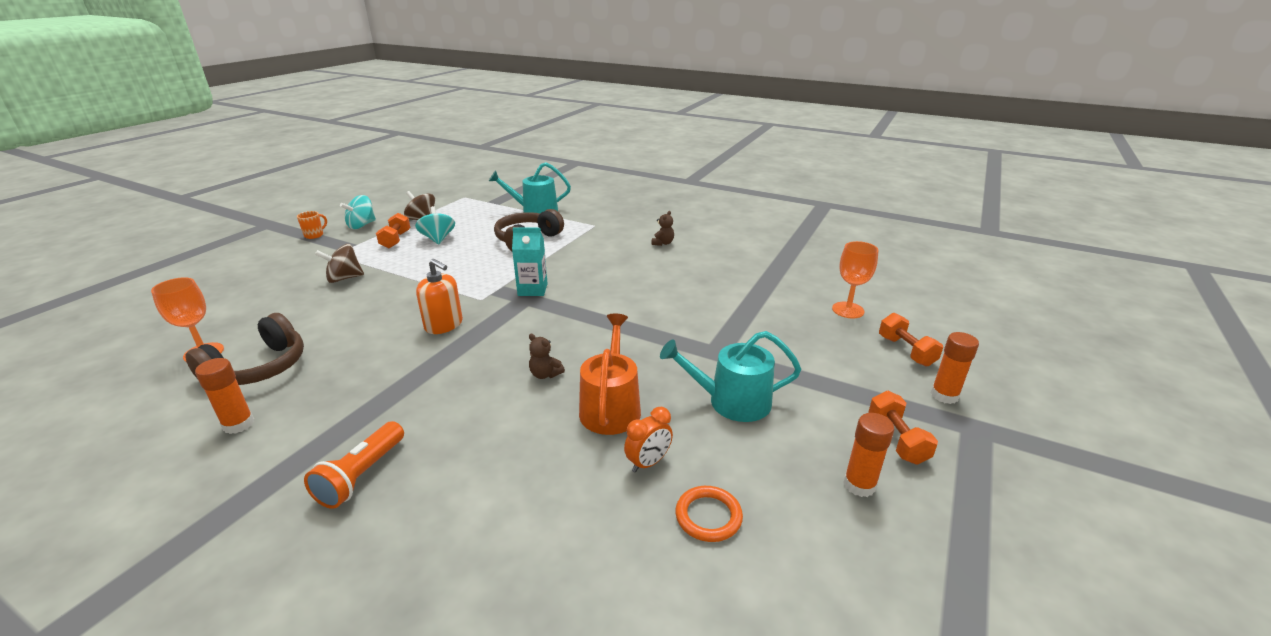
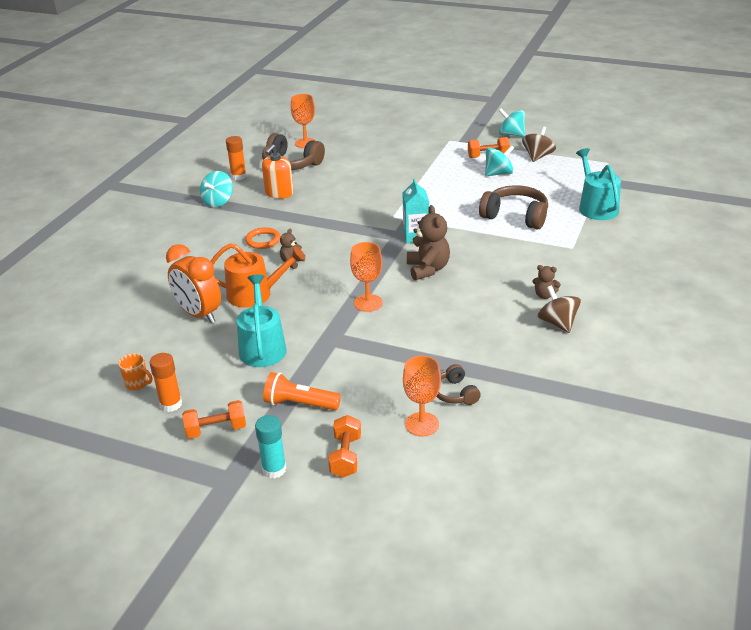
camera: 85 degrees right, 5 degrees up
(309, 448) = (218, 202): none -> turquoise spinning top
(314, 235) = (482, 122): orange mug -> orange mug (137, 384)
(344, 278) = (411, 155): brown spinning top -> brown spinning top (557, 323)
(361, 475) = (196, 222): orange flashlight -> orange flashlight (299, 404)
(444, 325) = (351, 210): orange soap dispenser -> orange soap dispenser (279, 193)
(601, 288) = (428, 269): none -> brown teddy bear
(648, 463) = (199, 314): orange clock -> orange clock, size x1.81
(653, 325) = (368, 303): none -> orange goblet
(708, 516) = (152, 340): orange ring -> orange ring (263, 240)
(802, 292) = (455, 393): none -> brown headphones
(906, 351) = (346, 456): orange dumbbell -> orange dumbbell turned 60 degrees counterclockwise
(944, 395) = (274, 469): orange glue stick -> turquoise glue stick

